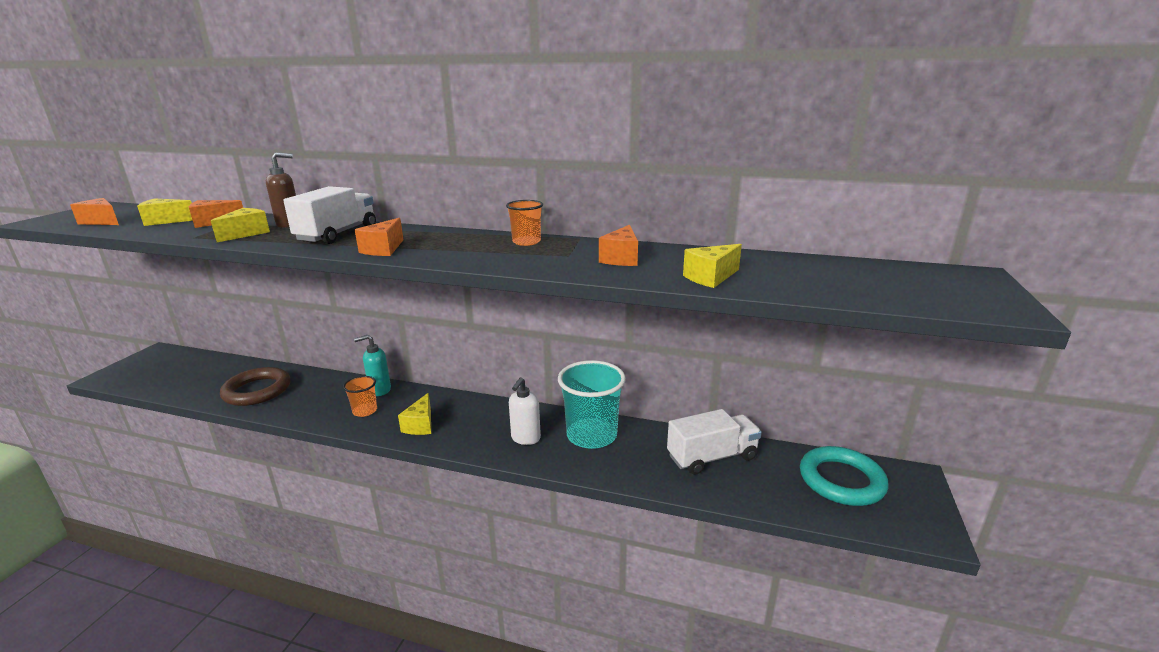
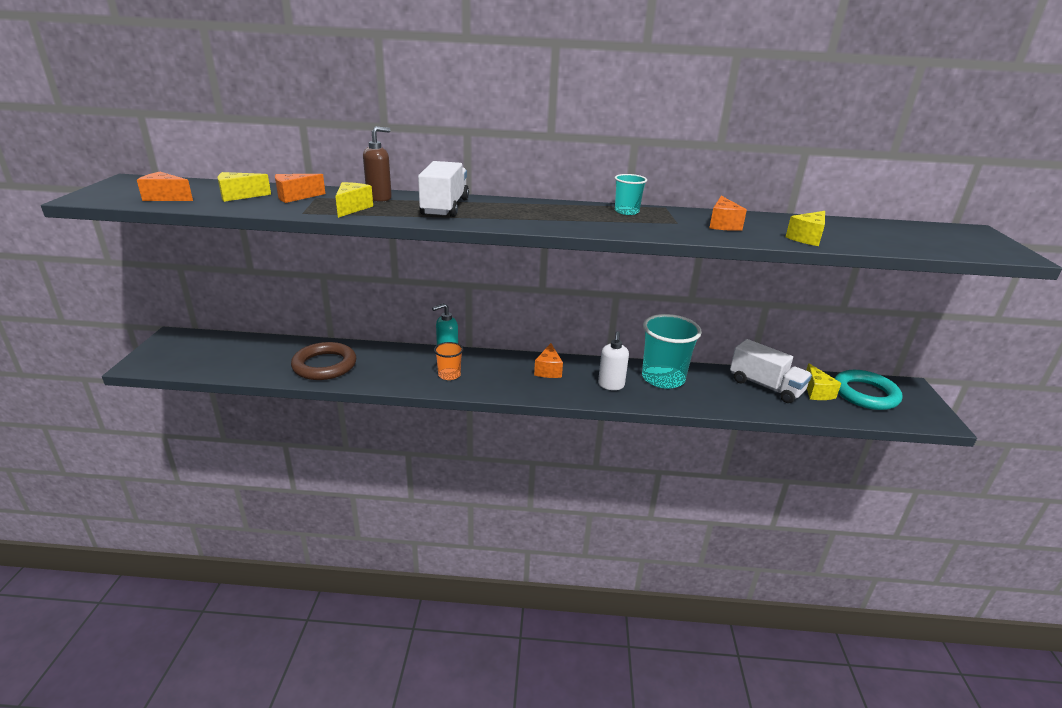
camera: 15 degrees left, 5 degrees up
(383, 249) = (512, 221): orange cheese -> orange cheese (548, 370)
(420, 425) = (511, 382): yellow cheese -> yellow cheese (816, 392)
(526, 242) = (626, 211): orange cup -> turquoise cup
(712, 457) = (765, 386): white truck -> white truck turned 75 degrees clockwise

